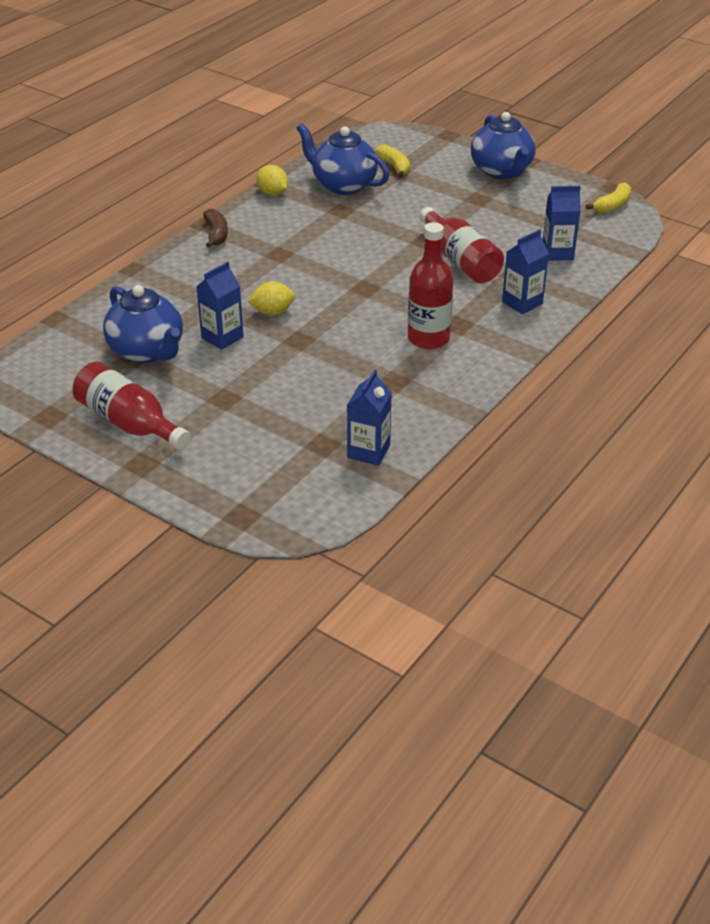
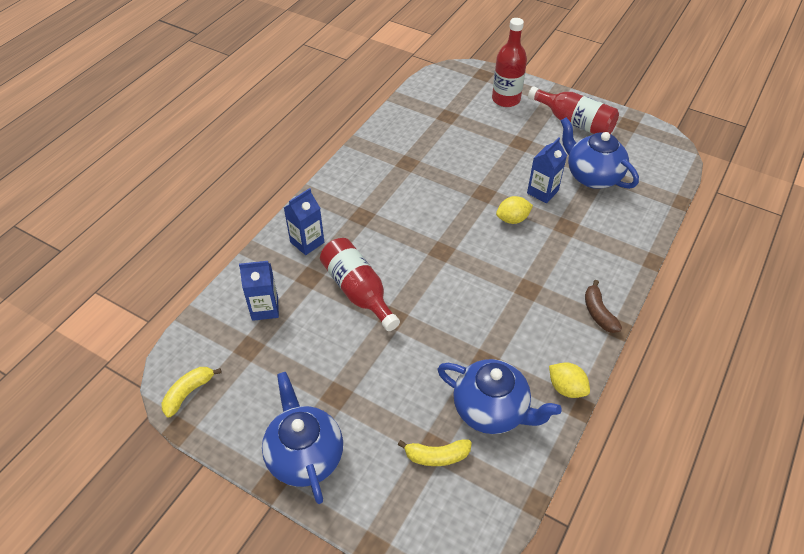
camera: 175 degrees right, 10 degrees up
(368, 451) = (418, 113): blue carton -> none
(394, 167) = (437, 456): yellow banana -> yellow banana turned 60 degrees counterclockwise
(428, 338) = (384, 200): red bottle -> red bottle (506, 99)

